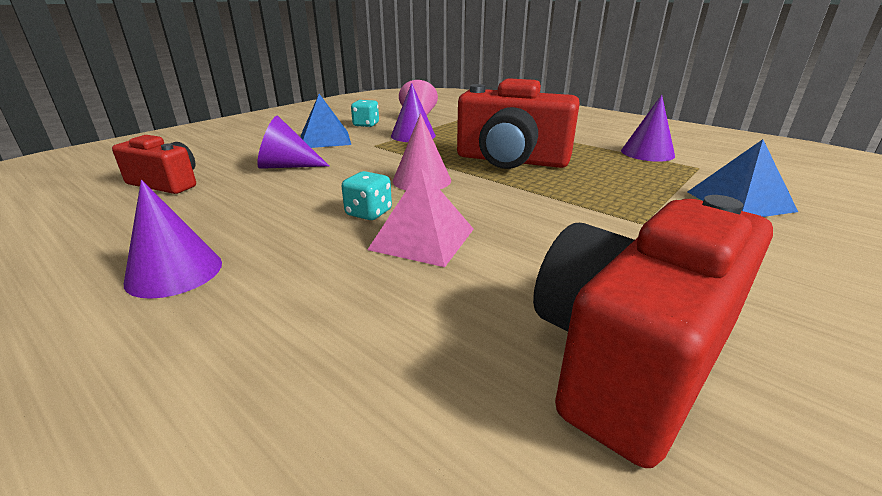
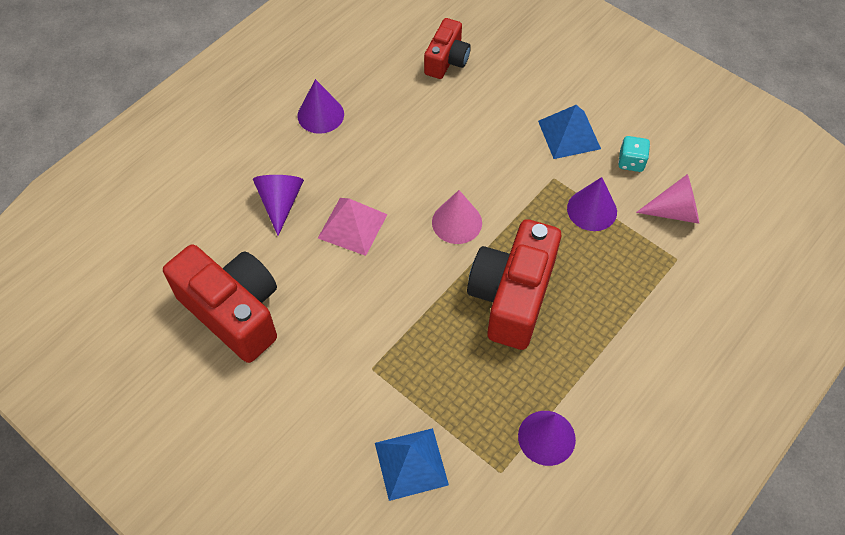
camera: 90 degrees right, 30 degrees up
(287, 166) = (487, 123): purple cone -> purple cone (280, 203)
(368, 213) = (392, 192): turquoise dice -> none

